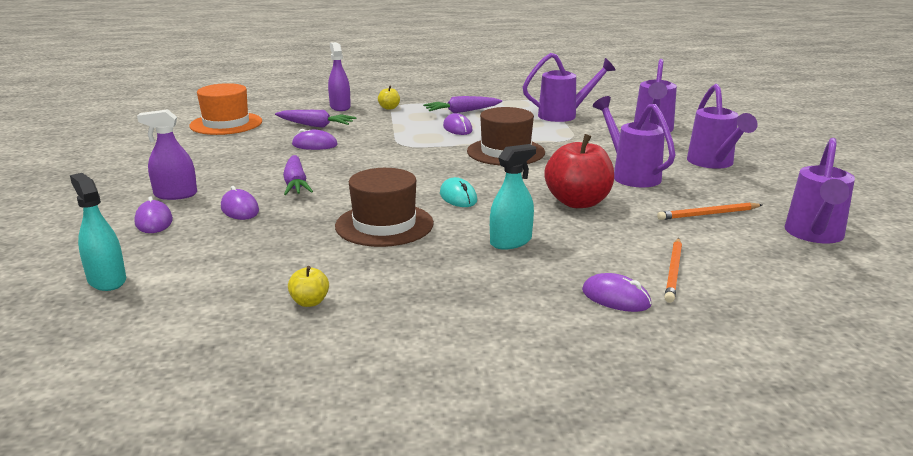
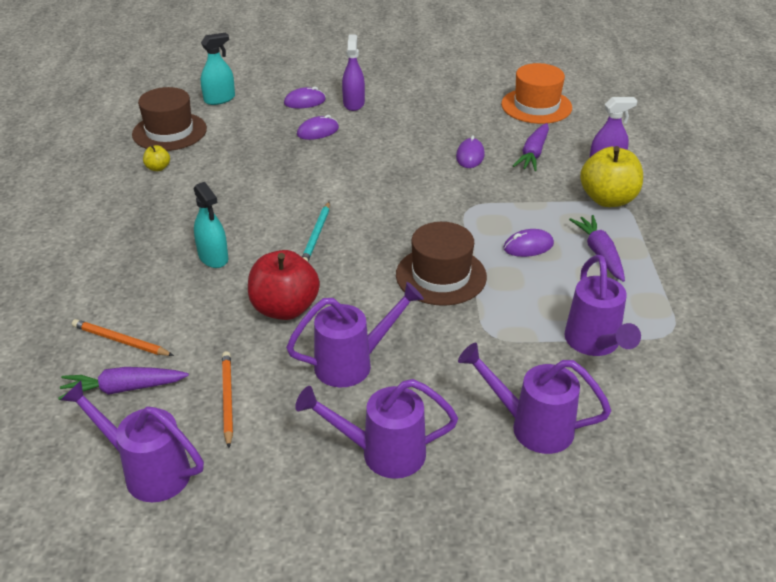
camera: 95 degrees right, 15 degrees up
(296, 183) = (367, 152): purple carrot -> purple carrot (124, 389)
(384, 225) = (267, 195): brown hat -> brown hat (169, 131)
(389, 108) = (608, 199): yellow apple -> yellow apple, size x2.20
(458, 197) = (316, 235): turquoise mouse -> turquoise pencil
(616, 298) = (96, 299): purple mouse -> none

